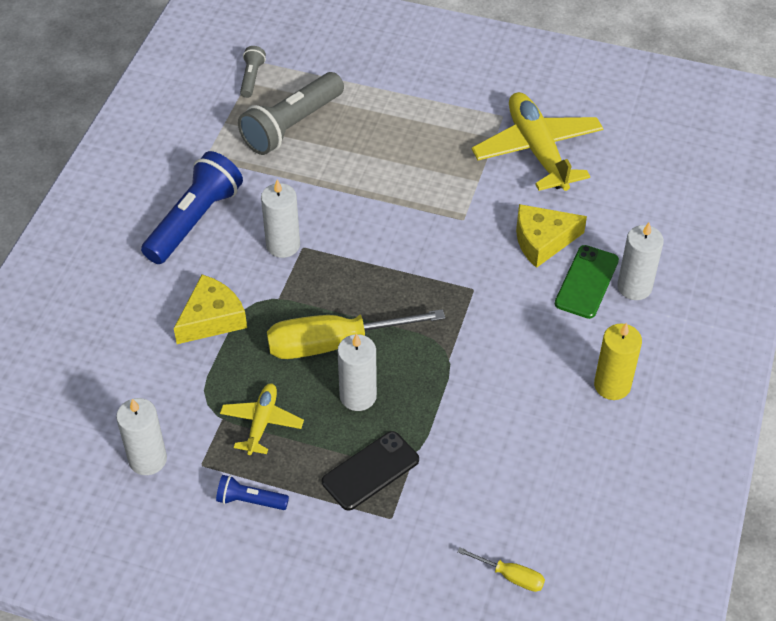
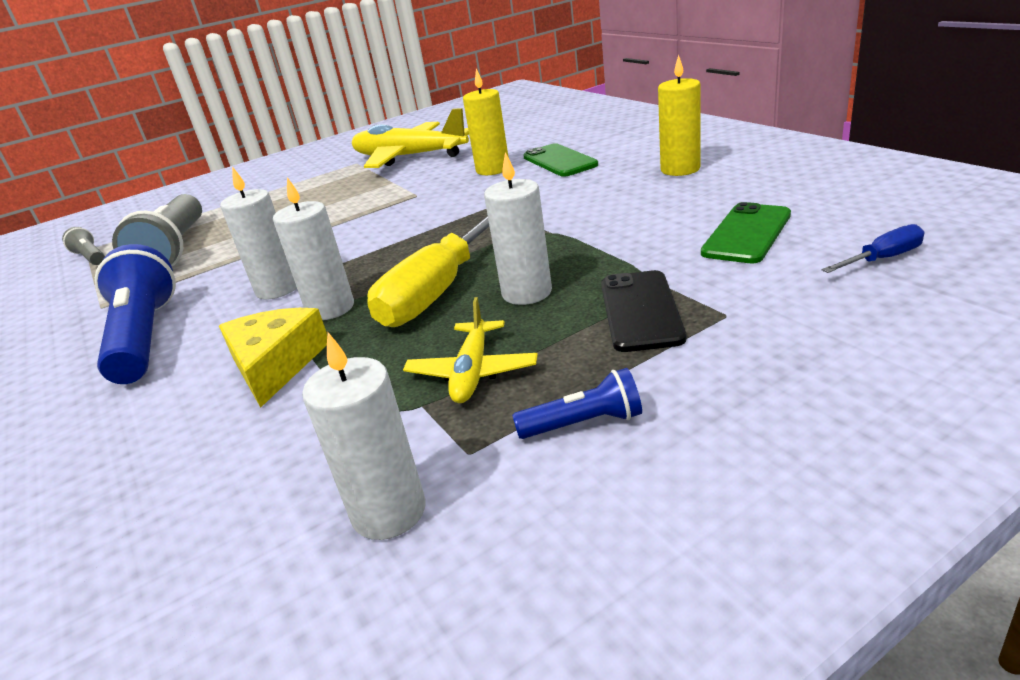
camera: 45 degrees left, 20 degrees down
(250, 500) = (584, 423): blue flashlight -> blue flashlight turned 150 degrees counterclockwise
(262, 423) = (472, 372): yellow plane -> yellow plane turned 135 degrees counterclockwise
(509, 484) = (746, 234): none -> green phone
(511, 576) = (883, 258): yellow screwdriver -> blue screwdriver
(542, 240) = (493, 169): yellow cheese -> yellow candle
(634, 287) = (591, 146): white candle -> white candle (330, 308)

